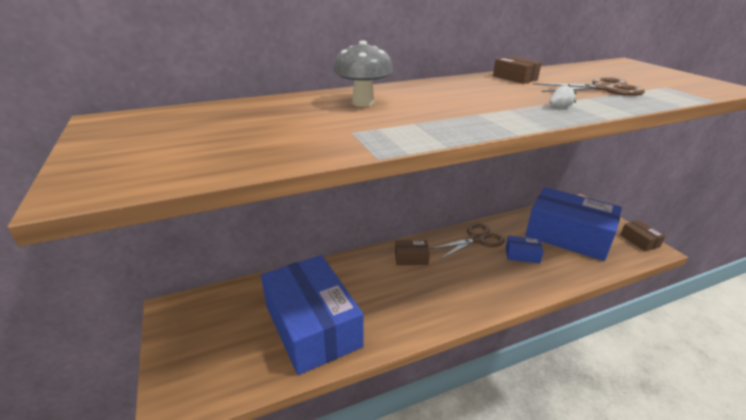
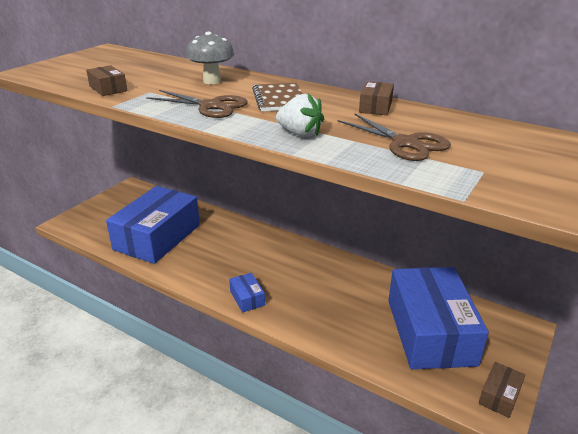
camera: 55 degrees right, 0 degrees up
(411, 258) = (273, 248): brown box -> brown box (108, 88)
(459, 95) = (279, 99): none -> brown notebook
(476, 239) = (344, 273): brown scissors -> brown scissors (211, 106)
(522, 255) = (351, 307): blue box -> blue box (247, 298)
(559, 107) = (300, 134): white strawberry -> white strawberry, size x1.86

